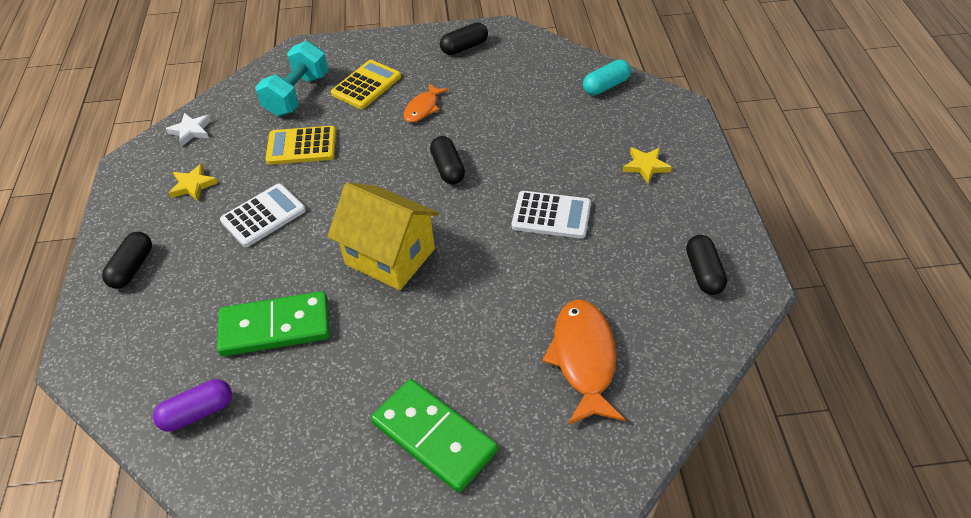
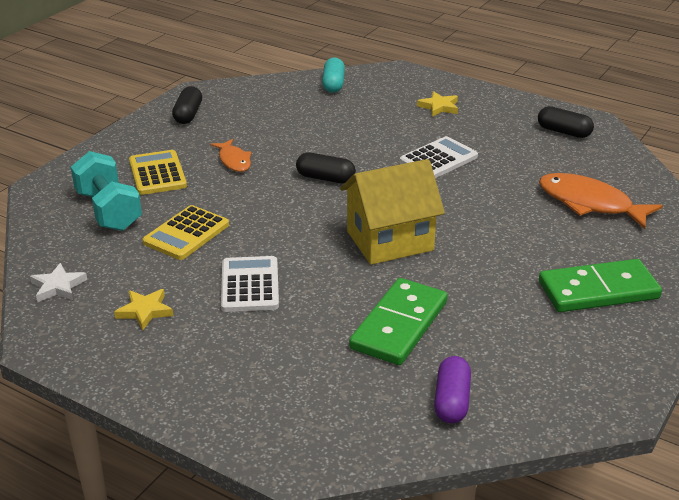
camera: 55 degrees left, 15 degrees down
(132, 268) = (212, 385): black capsule -> none

